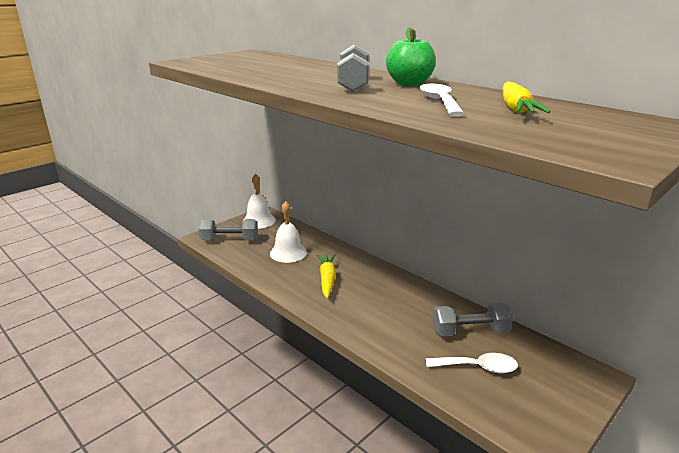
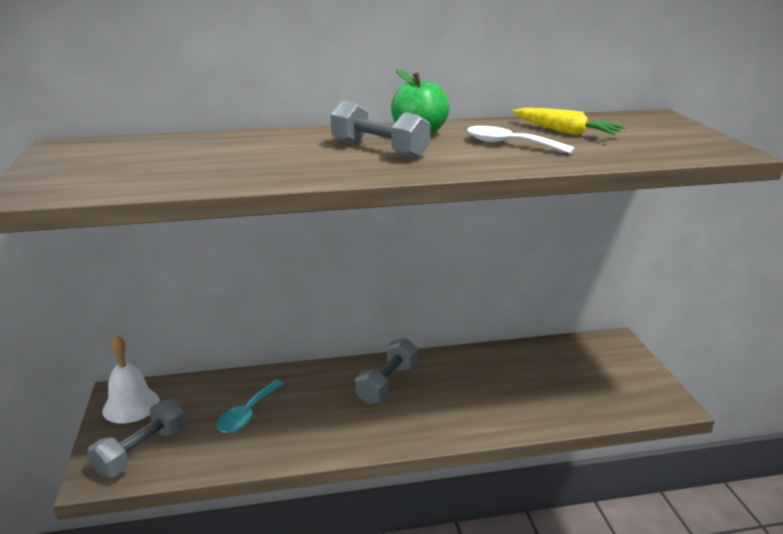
camera: 55 degrees left, 0 degrees up
(288, 253) = (248, 414): white bell -> turquoise spoon
(327, 280) = (342, 410): yellow carrot -> none
(470, 331) = (516, 366): grey dumbbell -> grey dumbbell (387, 384)
(477, 367) = (566, 388): white spoon -> none

